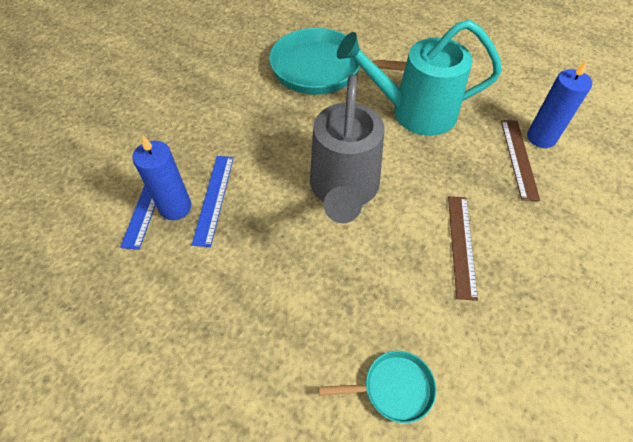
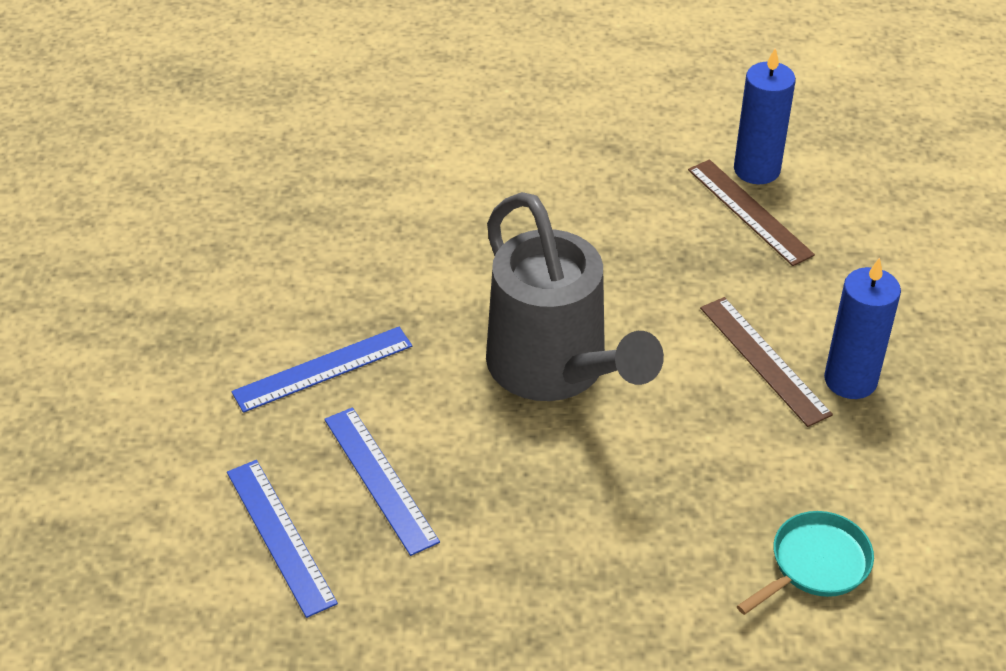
camera: 35 degrees left, 10 degrees down
(175, 207) = (333, 521): blue candle -> blue candle (850, 380)
(238, 132) = (323, 369): none -> blue ruler
(323, 69) = (367, 210): turquoise pan -> none
(414, 112) = (561, 213): turquoise watering can -> none

